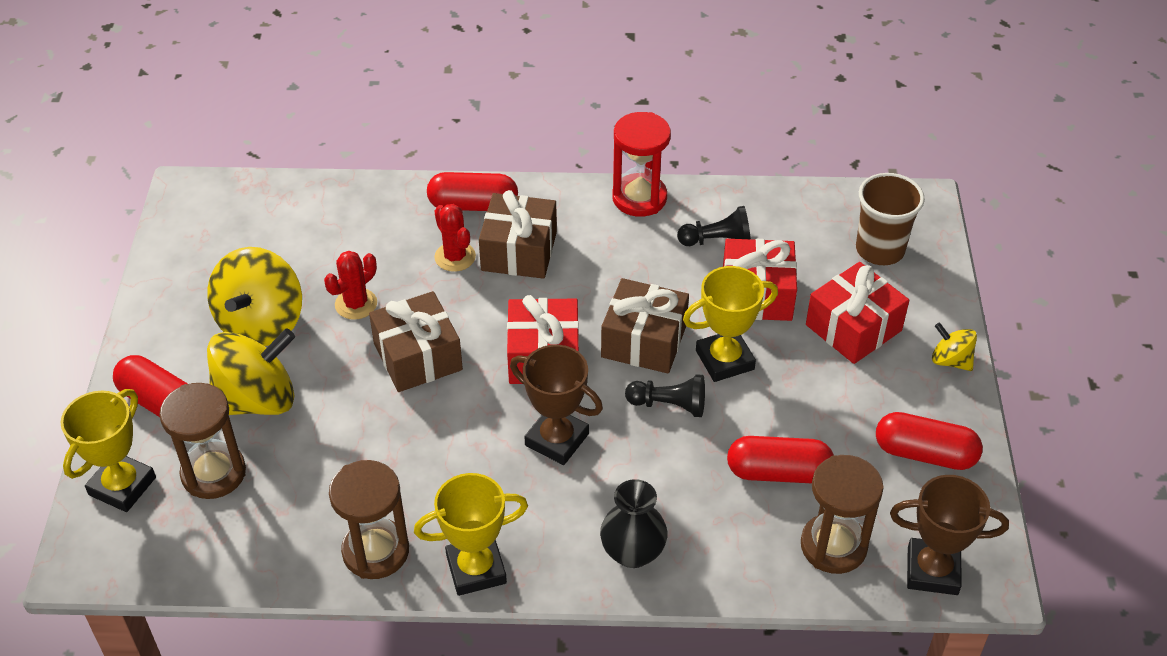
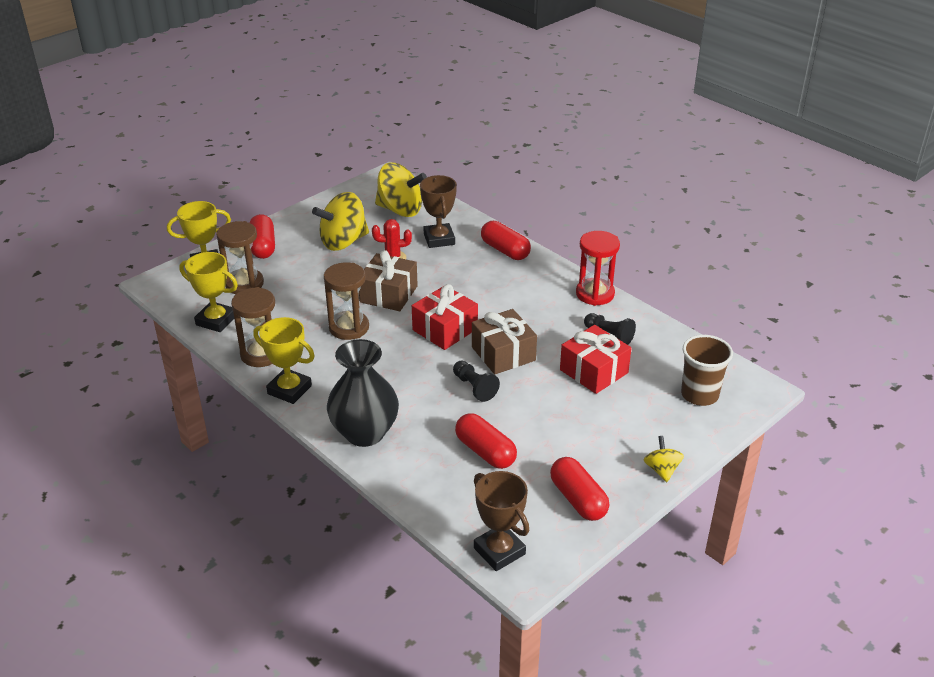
camera: 45 degrees right, 10 degrees down
(257, 400) = (299, 269): yellow spinning top -> yellow spinning top (400, 210)
(455, 257) = (464, 266): red cactus -> none
(519, 251) = (498, 281): brown gift -> none
(557, 439) = (400, 365): brown trophy -> brown trophy (439, 239)
(632, 552) = (365, 433): black vase -> black vase, size x1.58
(724, 360) = (532, 387): yellow trophy -> yellow trophy (216, 320)
(833, 546) = (464, 501): brown hourglass -> brown hourglass (349, 327)
(853, 328) = (626, 419): red gift -> none

